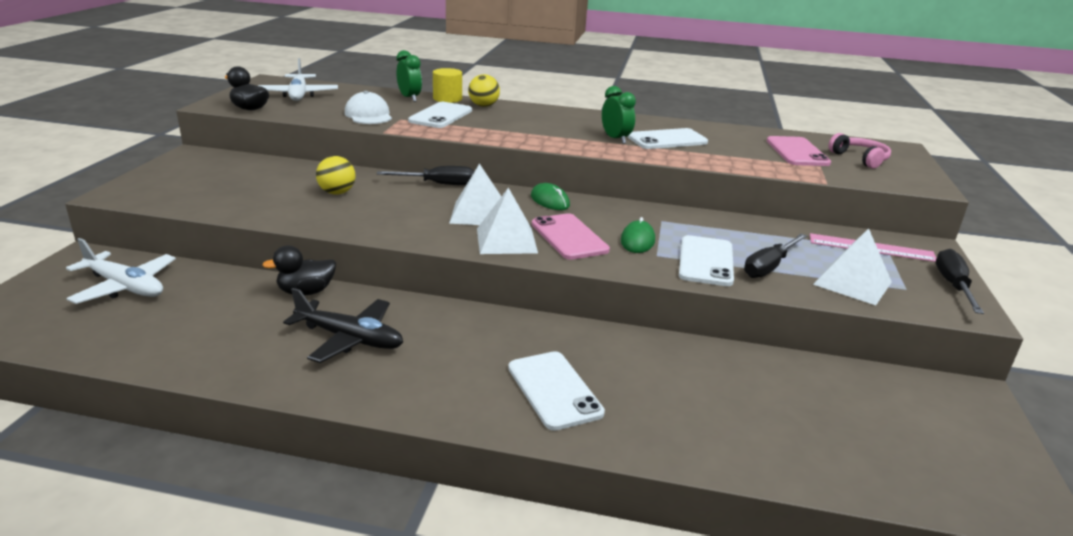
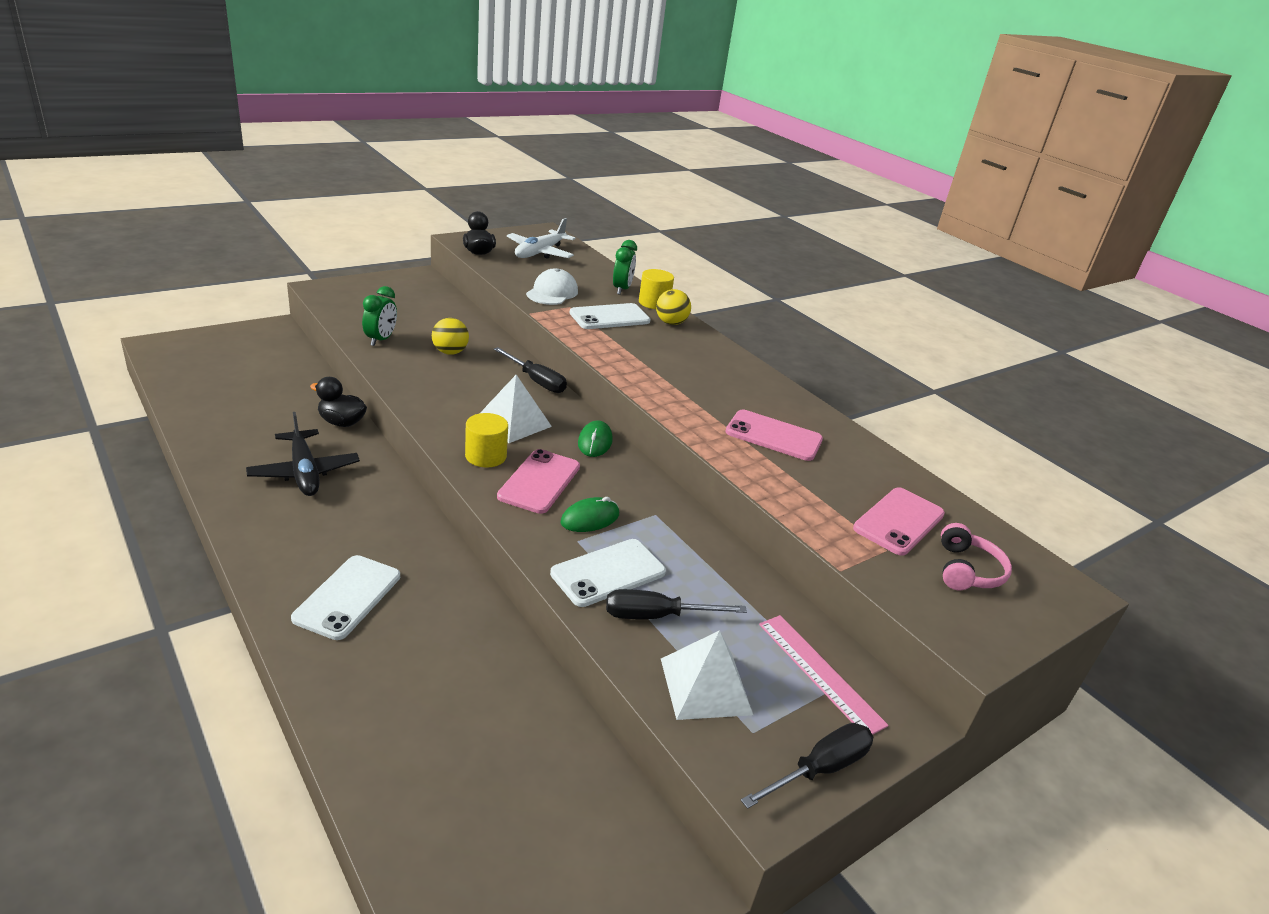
camera: 40 degrees right, 5 degrees up
(125, 287) = (259, 361): white plane -> none
(506, 240) = (486, 456): white pyramid -> yellow cylinder
(615, 139) = (719, 410): green clock -> green clock (381, 340)
(667, 140) = (773, 436): white phone -> pink phone

